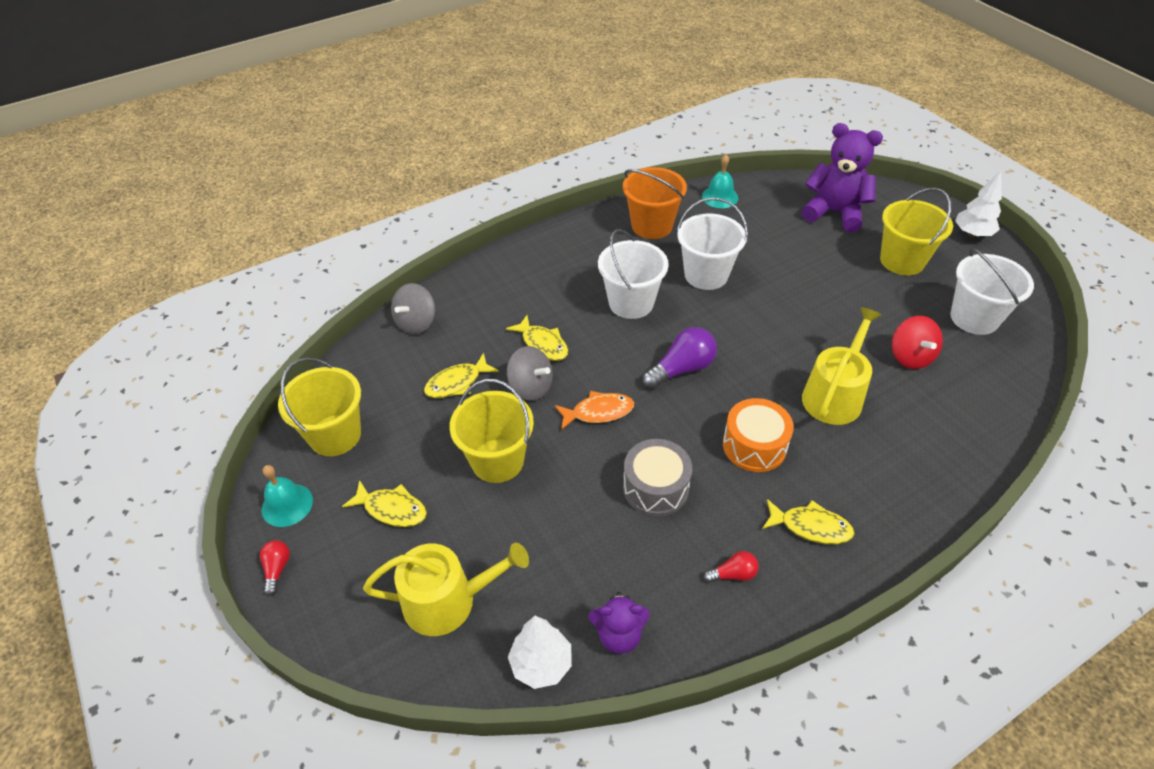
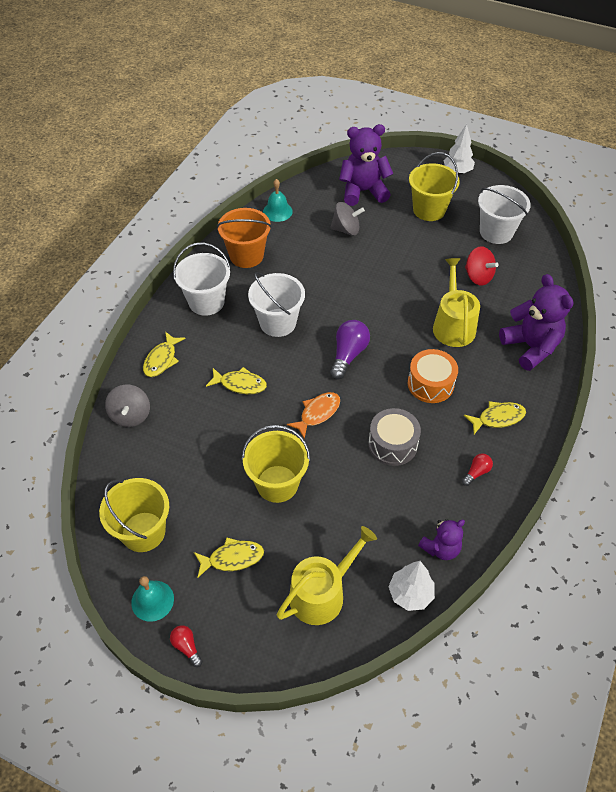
camera: 35 degrees left, 5 degrees up
(457, 383) = (202, 445): yellow fish -> yellow fish (162, 360)
(531, 387) = (257, 420): grey spinning top -> grey spinning top (346, 229)
(706, 275) = (313, 277): white bucket -> white bucket (206, 302)
(921, 467) = (530, 347): none -> purple teddy bear

